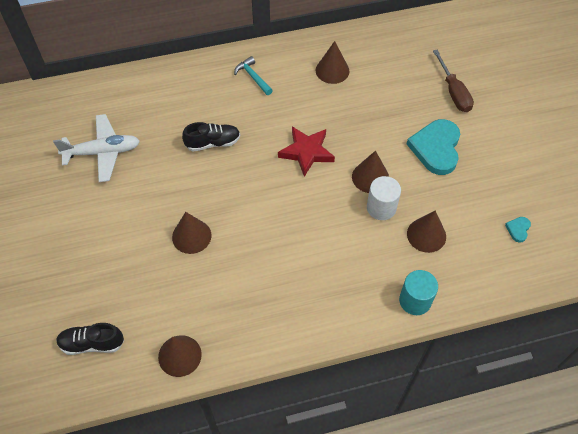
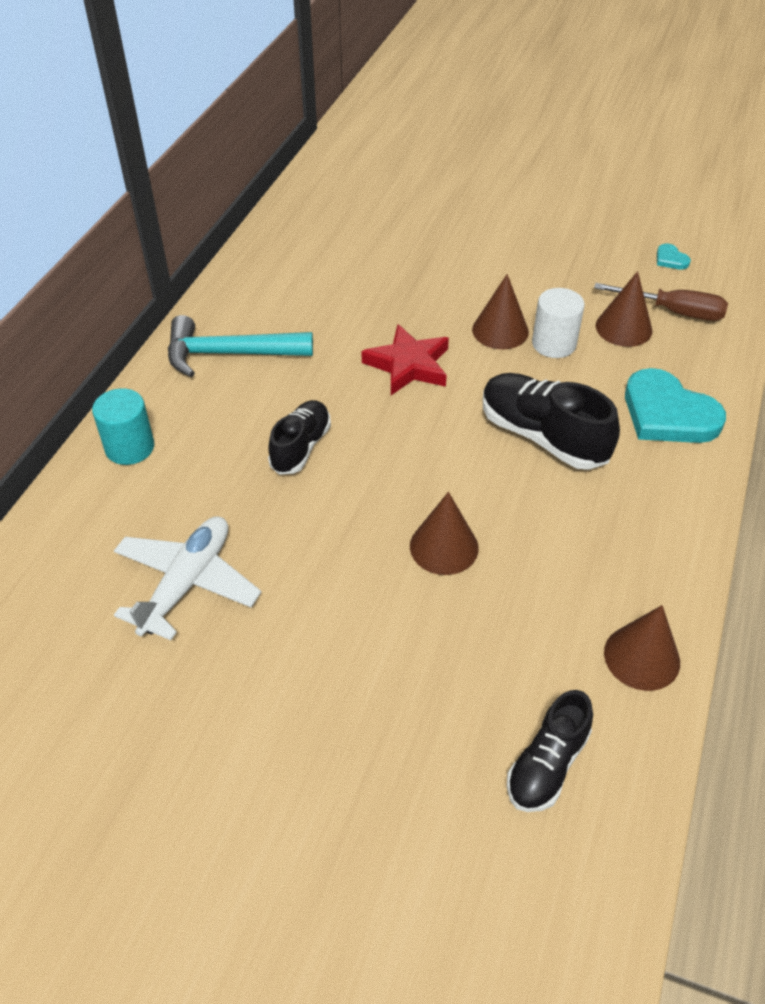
camera: 55 degrees left, 10 degrees down
(253, 77) = (229, 354): turquoise hammer -> turquoise hammer, size x1.75
(301, 239) = (543, 436): none -> black shoe
(332, 70) = (301, 281): brown cone -> none
(415, 300) = (709, 382): turquoise cylinder -> turquoise cylinder (130, 447)
(436, 148) = (507, 260): turquoise heart -> turquoise heart (668, 414)
(453, 92) = (439, 209): brown screwdriver -> brown screwdriver (673, 312)

